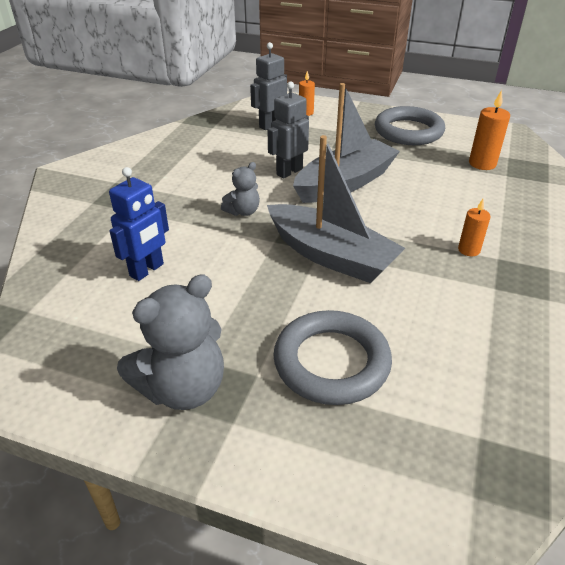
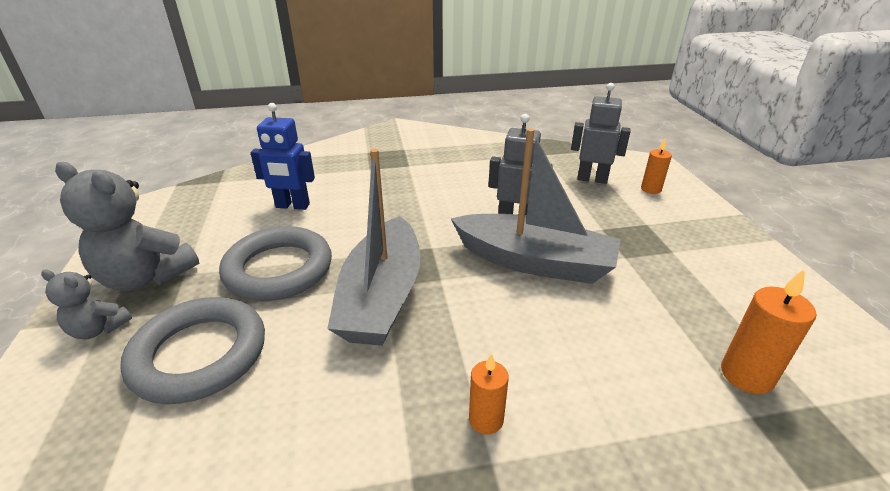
camera: 60 degrees right, 5 degrees down
(243, 211) = (415, 219): grey teddy bear -> grey teddy bear (98, 329)
(408, 131) = (728, 274): grey ring -> grey ring (278, 269)

